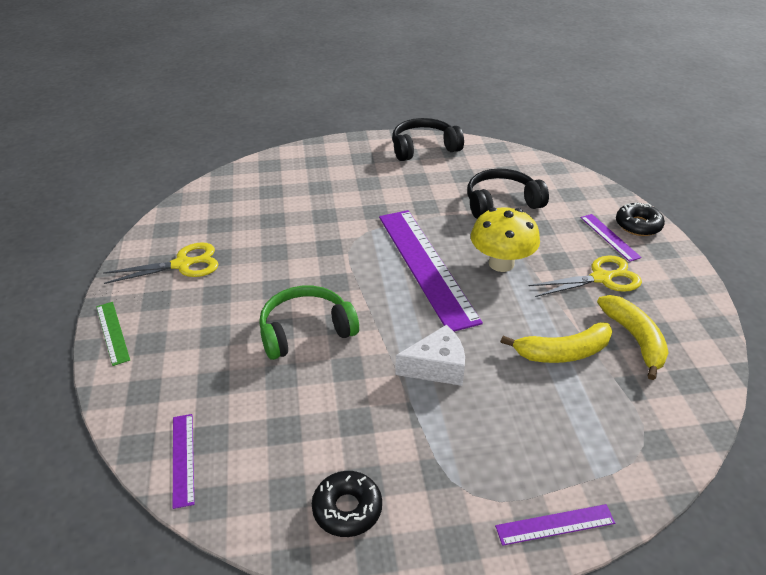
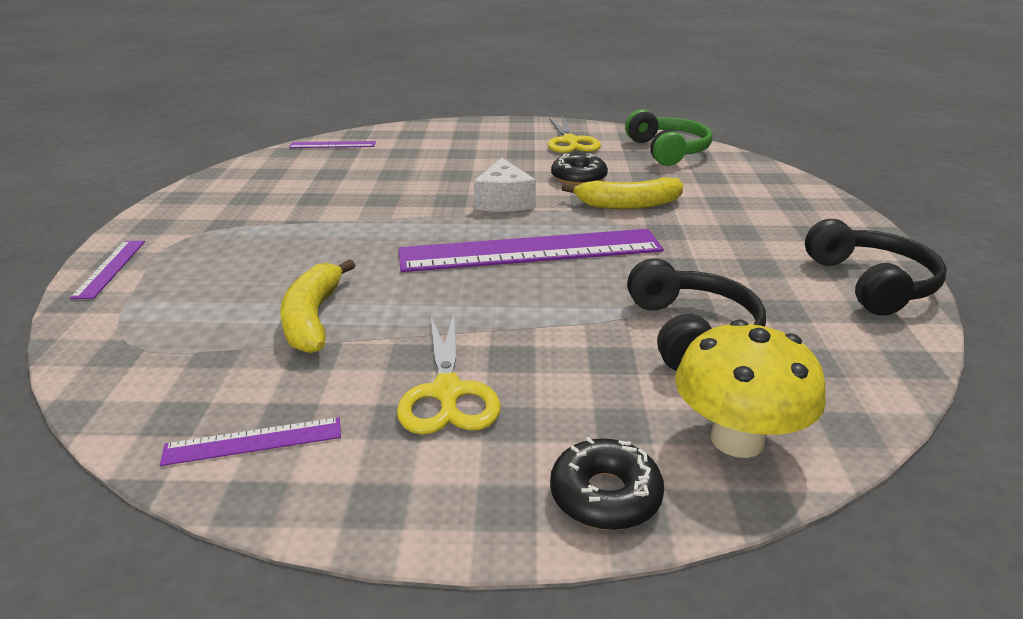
camera: 100 degrees right, 10 degrees down
(113, 332) = (485, 124): green ruler -> none
(305, 330) = (447, 184): green headphones -> green headphones (668, 151)
(347, 509) = (230, 190): black donut -> black donut (578, 178)
(437, 367) = (351, 238): white cheese -> white cheese (504, 201)
(501, 263) = (519, 305): yellow mushroom -> yellow mushroom (737, 439)
(609, 237) = (567, 437): purple ruler -> purple ruler (253, 441)
(634, 339) = (292, 387): yellow banana -> yellow banana (628, 205)

